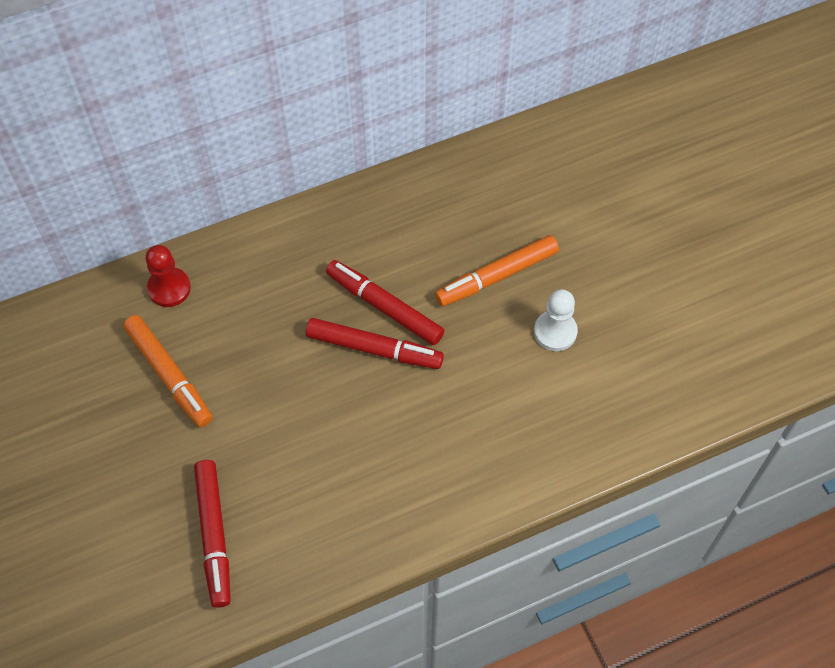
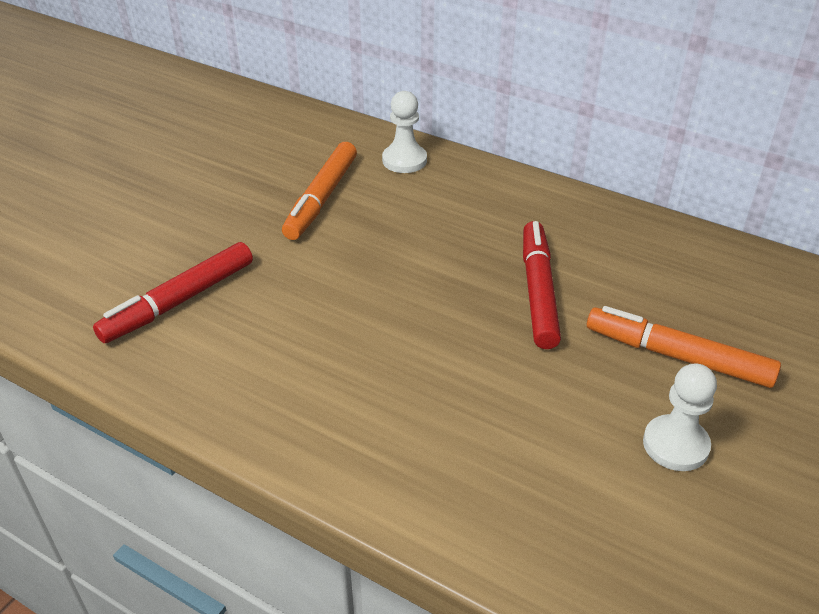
camera: 55 degrees right, 20 degrees down
(169, 288) = (404, 160): red pawn -> white pawn
(374, 349) = (484, 307): red marker -> none

